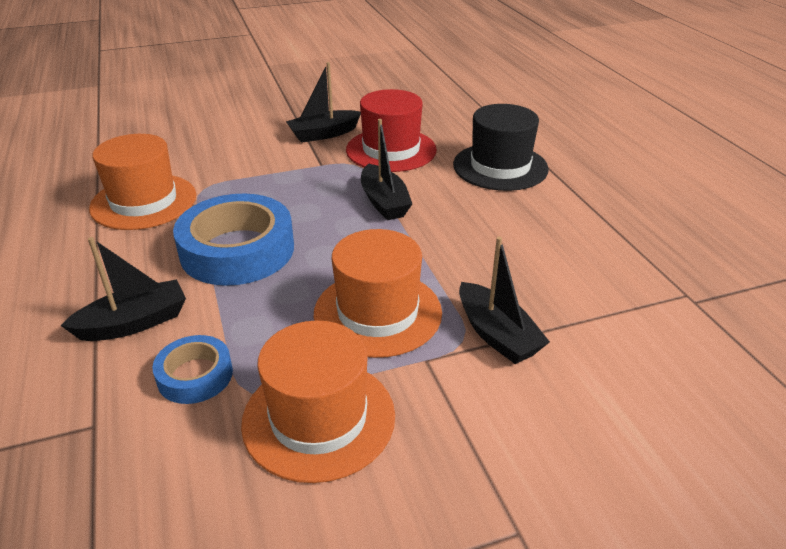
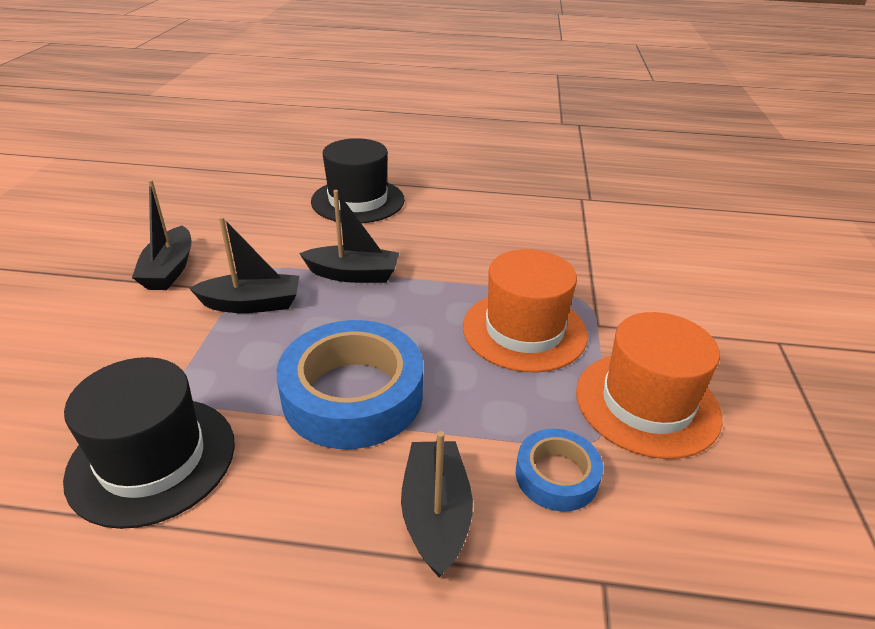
camera: 65 degrees left, 0 degrees up
(144, 202) = (152, 459): orange hat -> black hat
(391, 150) = (260, 241): red hat -> none
(497, 334) = (585, 282): black boat -> black boat (252, 304)

